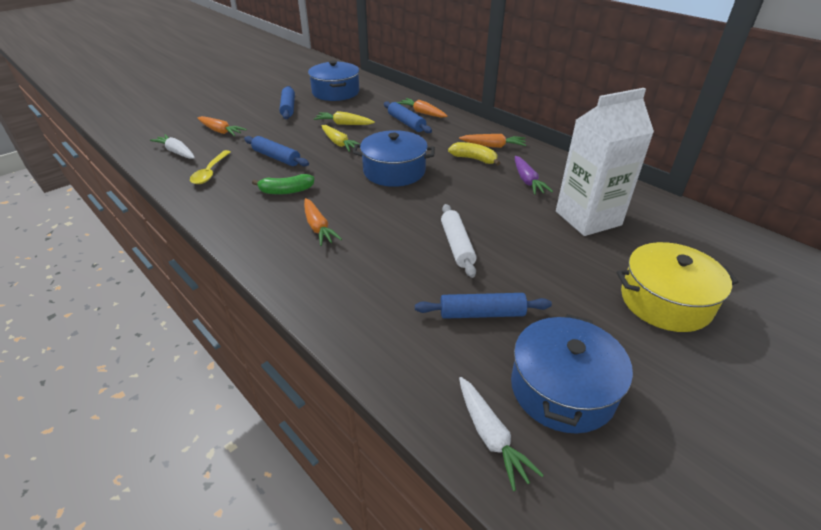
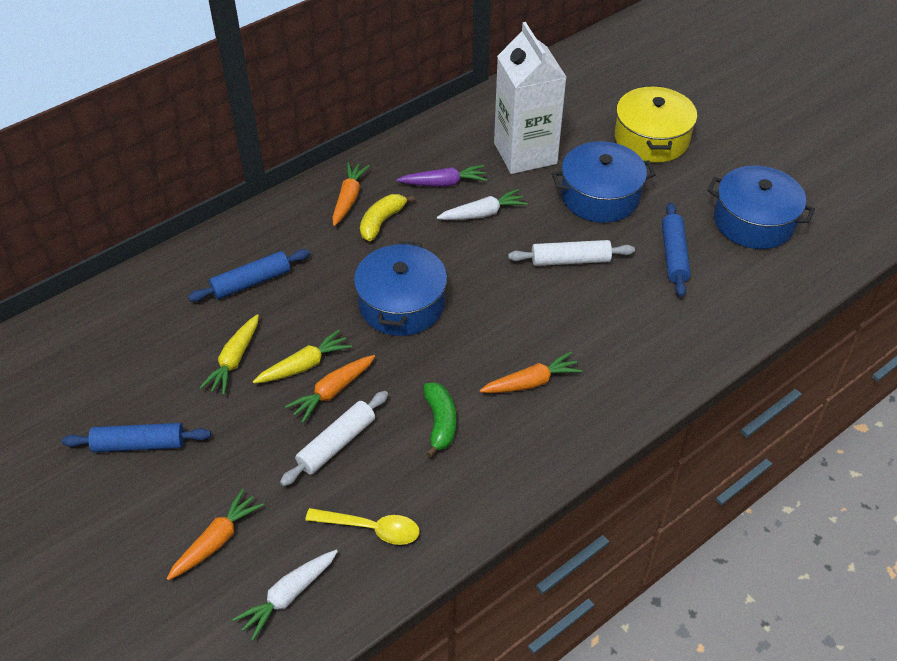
camera: 85 degrees left, 10 degrees up
(276, 157) = (336, 443): blue rolling pin -> white rolling pin
(335, 92) = (87, 374): blue pot -> blue pot (600, 196)
(422, 113) = (219, 261): orange carrot -> orange carrot (332, 392)
(491, 436) = (802, 268): white carrot -> white carrot (483, 213)

